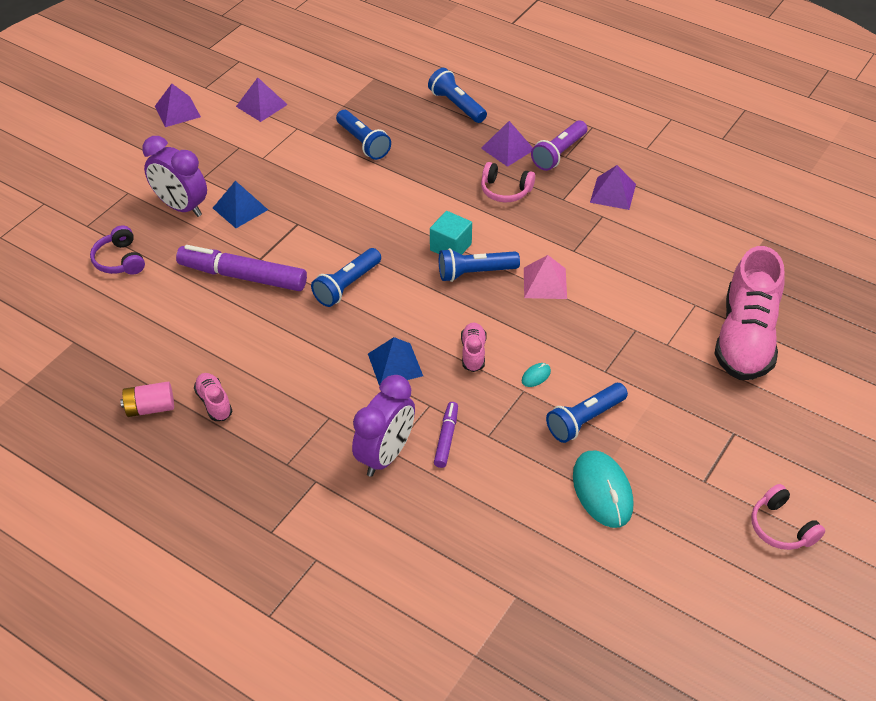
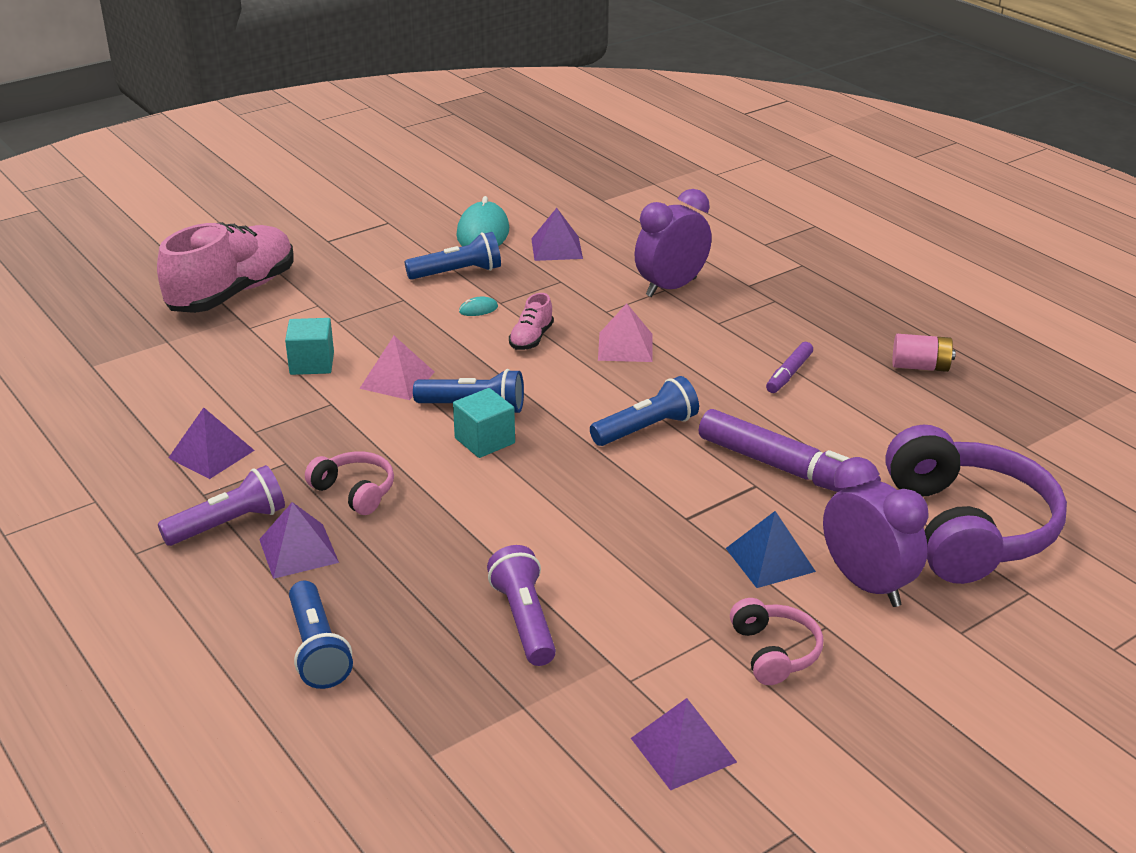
camera: 160 degrees left, 15 degrees down
(120, 260) = (968, 528): purple headphones -> purple headphones, size x2.12
(177, 111) = (861, 782): purple pyramid -> purple pyramid (556, 248)
(214, 403) = (844, 357): pink shoe -> none
(363, 143) = (524, 620): blue flashlight -> purple flashlight
(395, 364) = (625, 347): blue pyramid -> pink pyramid
(446, 438) = (603, 287): purple marker -> purple marker (789, 374)
(617, 281) = (312, 363): none -> turquoise cube
(781, 527) = (355, 191): pink headphones -> pink headphones (774, 652)

